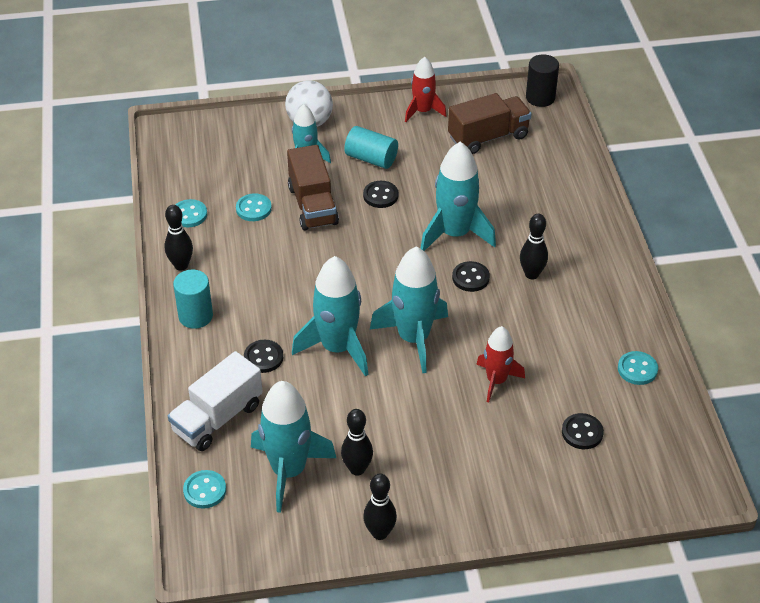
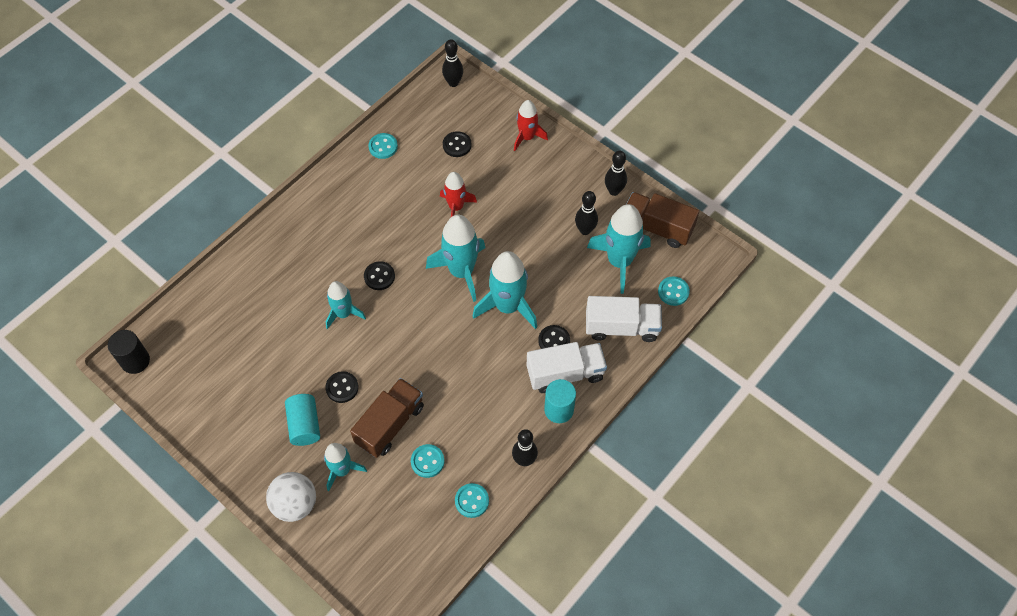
camera: 130 degrees left, 15 degrees up
(222, 343) = (565, 374): none -> white truck
(423, 111) = (216, 431): red rocket -> red rocket (527, 137)
(455, 234) = (343, 313): turquoise rocket -> turquoise rocket, size x0.61
(488, 137) = (215, 364): brown truck -> brown truck (657, 227)
(531, 274) = (346, 245): black bowling pin -> black bowling pin (453, 83)

